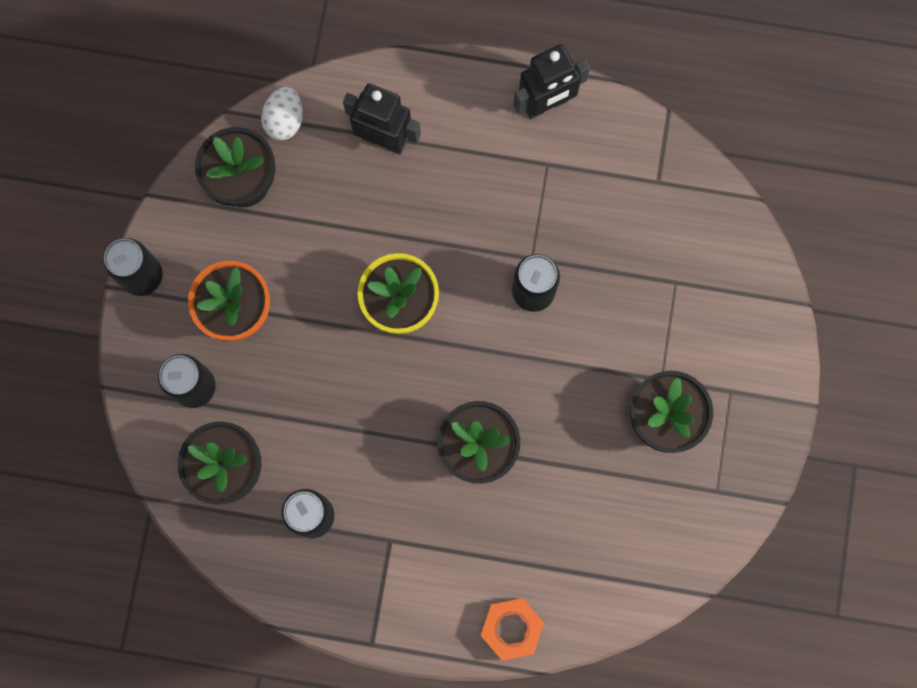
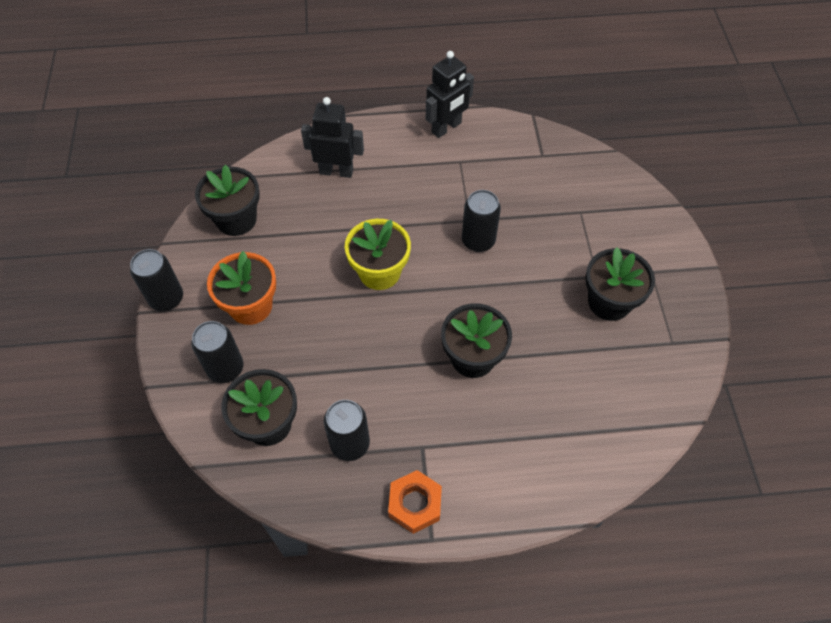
camera: 15 degrees left, 20 degrees down
(285, 121) = (259, 175): white egg -> none
(511, 628) = (550, 492): orange nut -> orange nut (415, 504)

